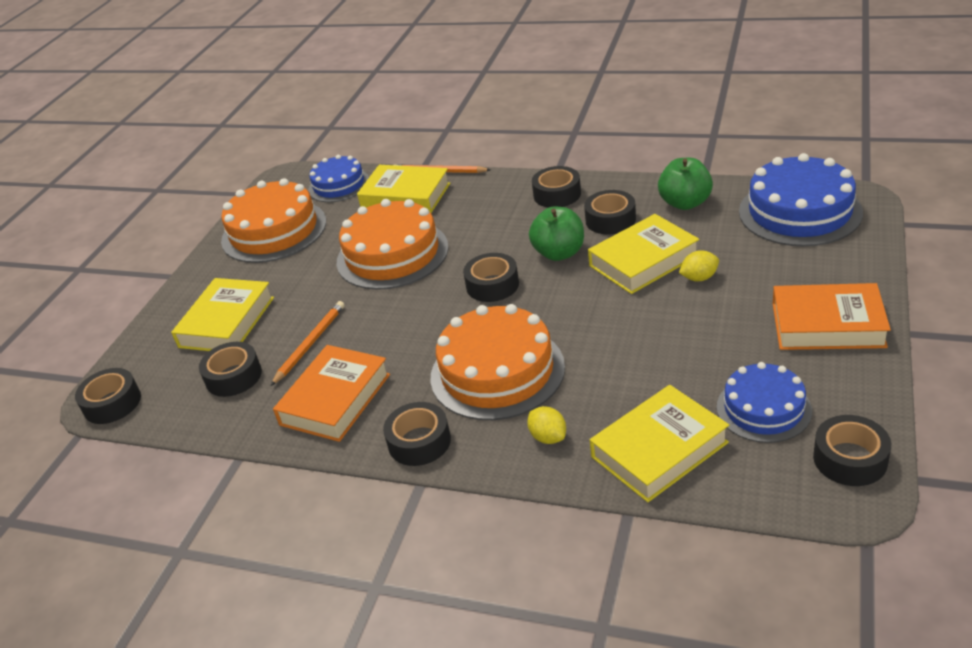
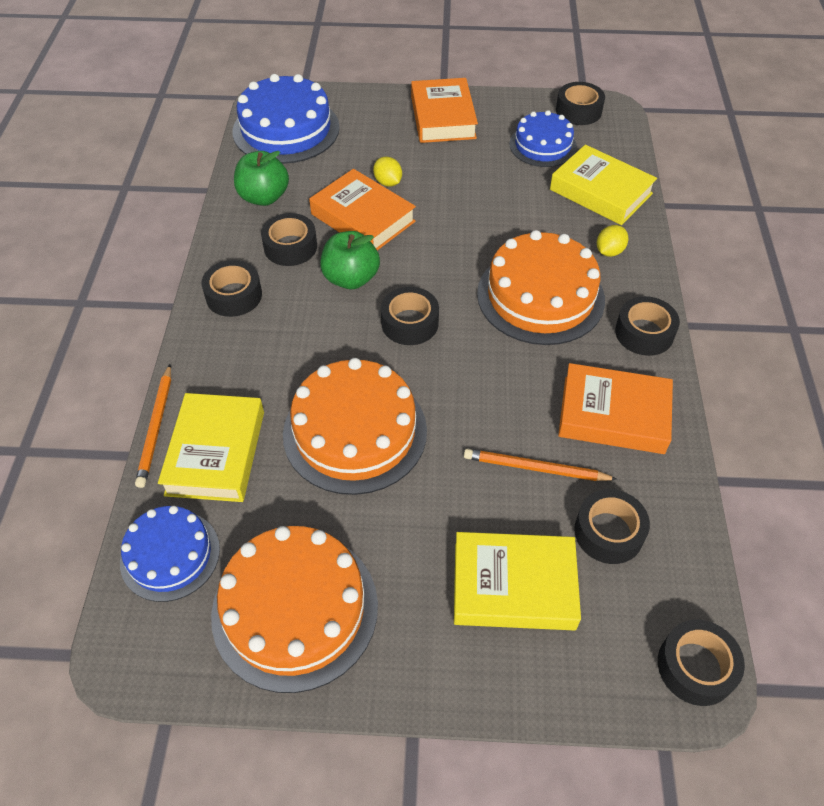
camera: 110 degrees left, 15 degrees up
(643, 261) = (363, 218): yellow book -> orange book

